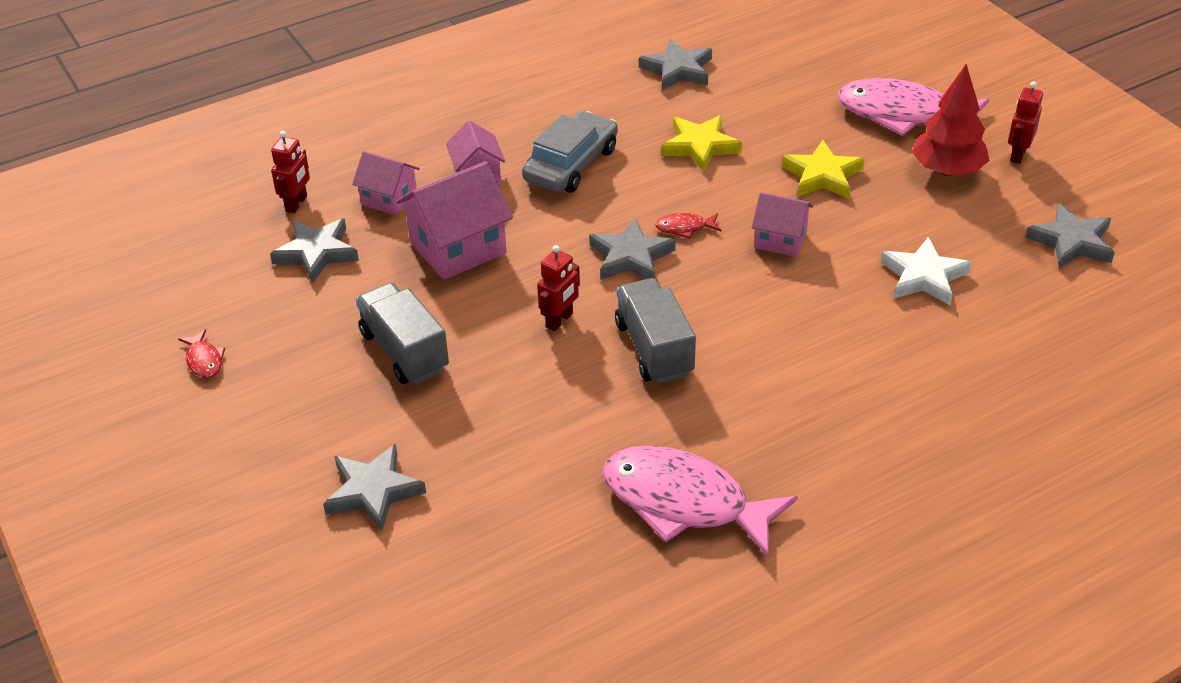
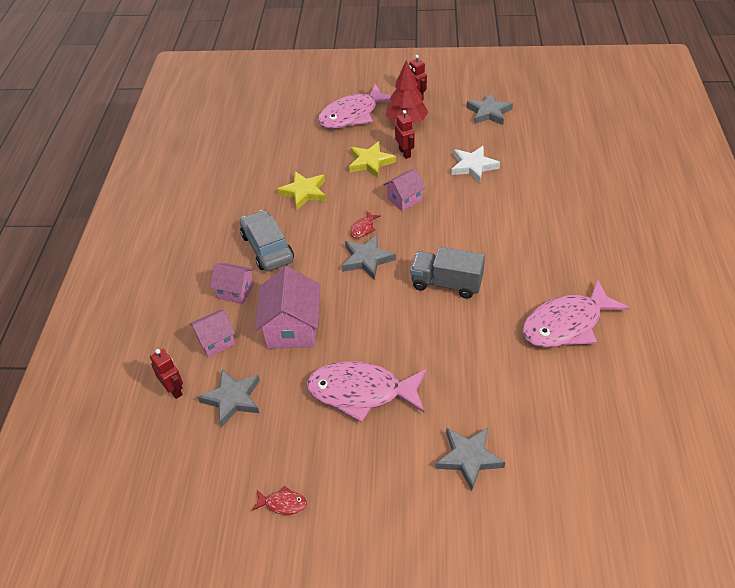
camera: 55 degrees left, 5 degrees up
(404, 351) = (361, 392): grey truck -> pink fish
(560, 320) = (393, 311): red robot -> red robot (405, 153)
(677, 70) = (232, 170): grey star -> none

